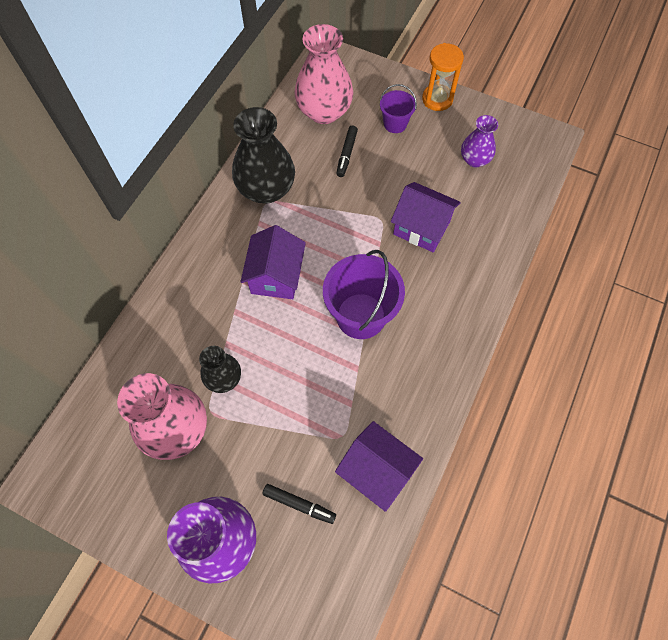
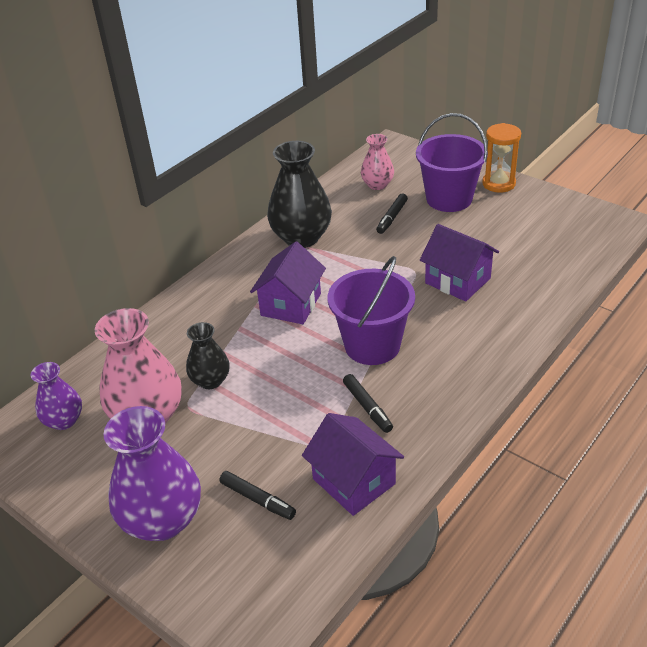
camera: 15 degrees right, 25 degrees down
(324, 111) = (377, 185): pink vase -> pink vase, size x0.56
(371, 388) = (367, 407): none -> black marker
(395, 124) = (449, 199): purple bucket -> purple bucket, size x1.85
(474, 159) = (529, 232): purple vase -> purple vase (64, 420)

